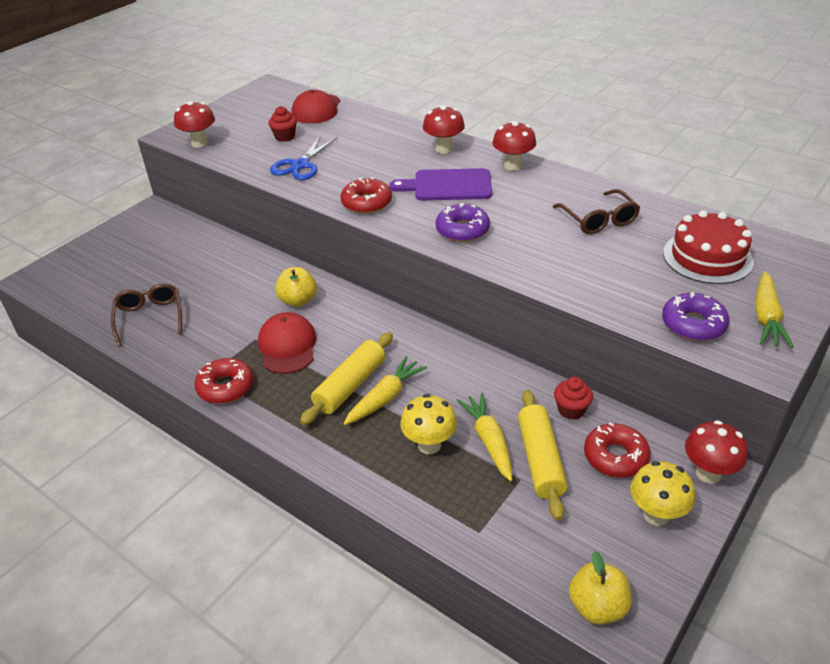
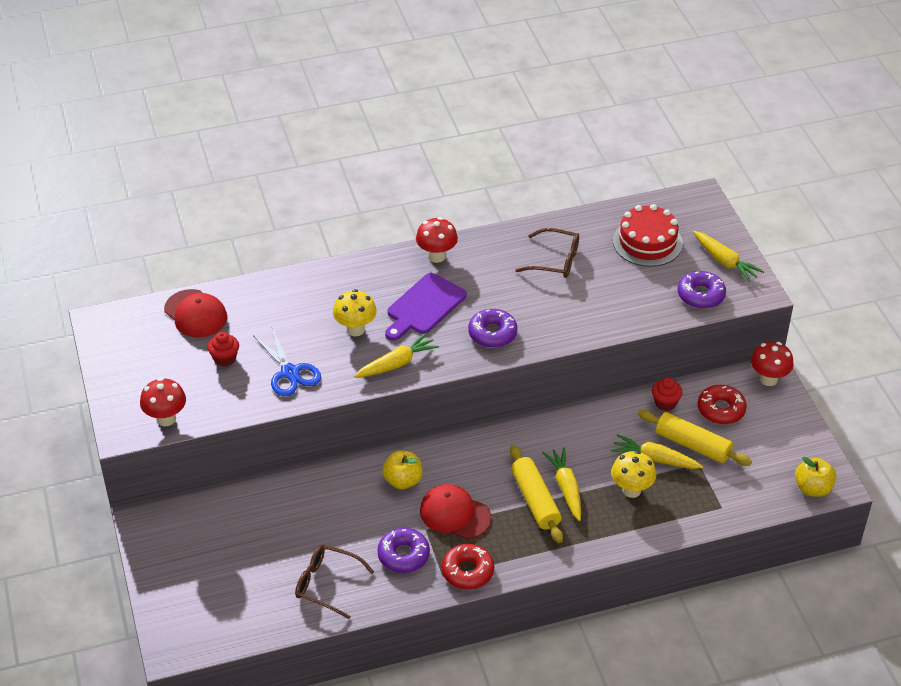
camera: 55 degrees left, 5 degrees up
(214, 341) = (403, 555): none -> purple donut
(366, 203) = (397, 363): red donut -> yellow carrot
(443, 149) = (365, 277): red mushroom -> none
(656, 515) = (776, 422): yellow mushroom -> yellow mushroom (355, 329)

